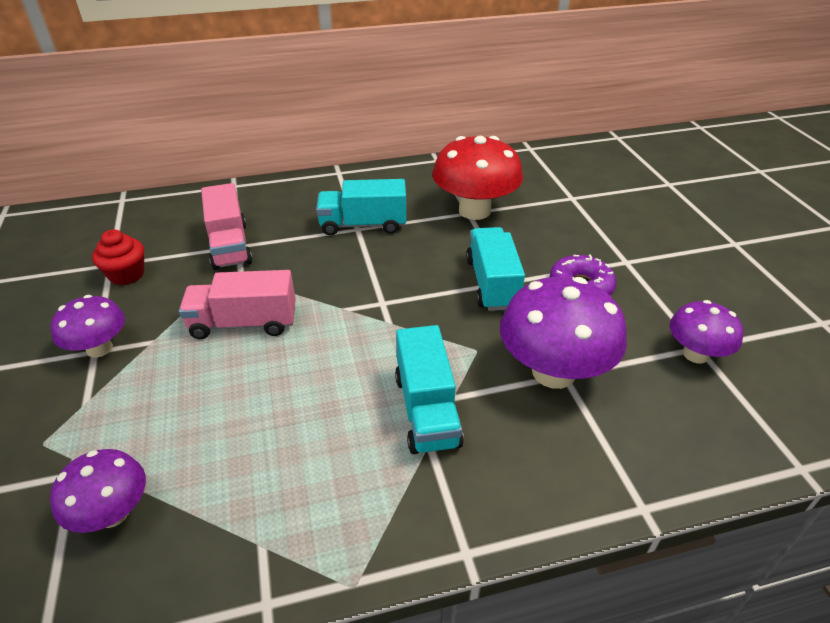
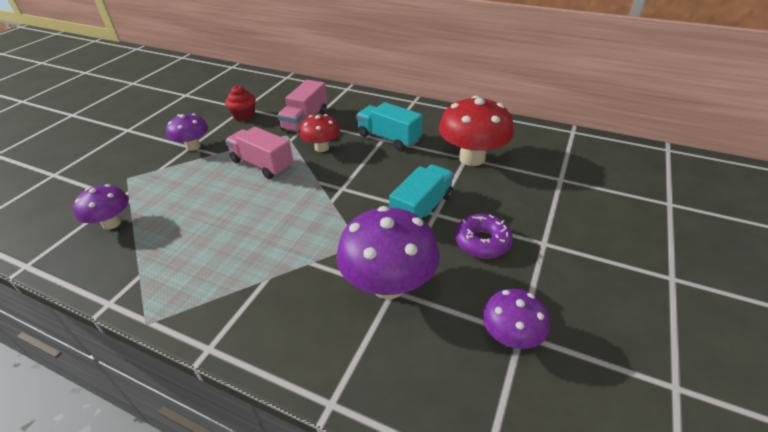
camera: 40 degrees right, 0 degrees up
(296, 269) = (322, 148): none -> red mushroom
(426, 410) = (288, 260): turquoise truck -> none

